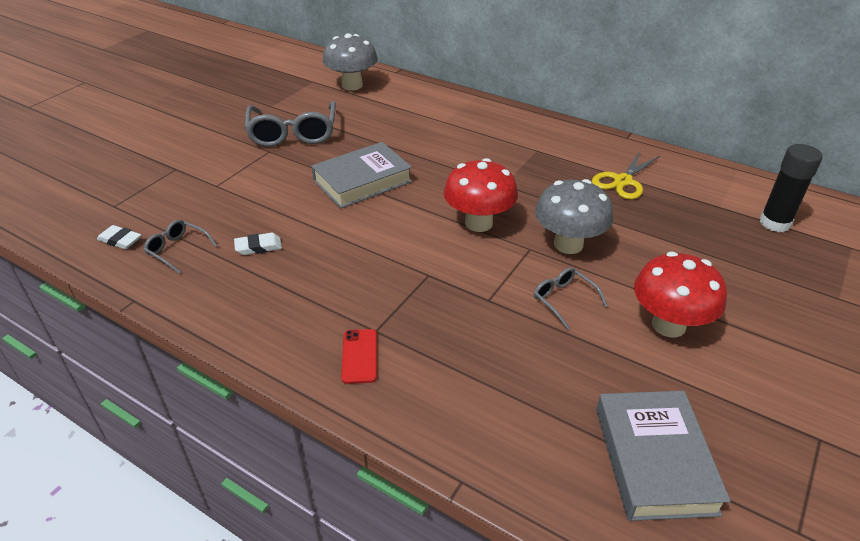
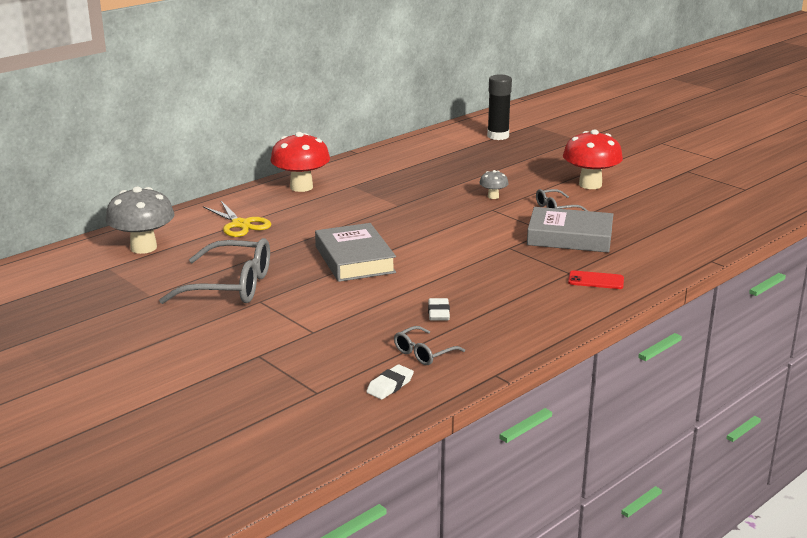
camera: 75 degrees left, 15 degrees down
(478, 223) = (449, 221): red mushroom -> red mushroom (301, 187)
(568, 244) = (493, 196): grey mushroom -> grey mushroom, size x0.48
(622, 181) = (420, 166): yellow scissors -> yellow scissors (240, 224)
(654, 460) = (698, 209): grey book -> grey book (570, 237)

